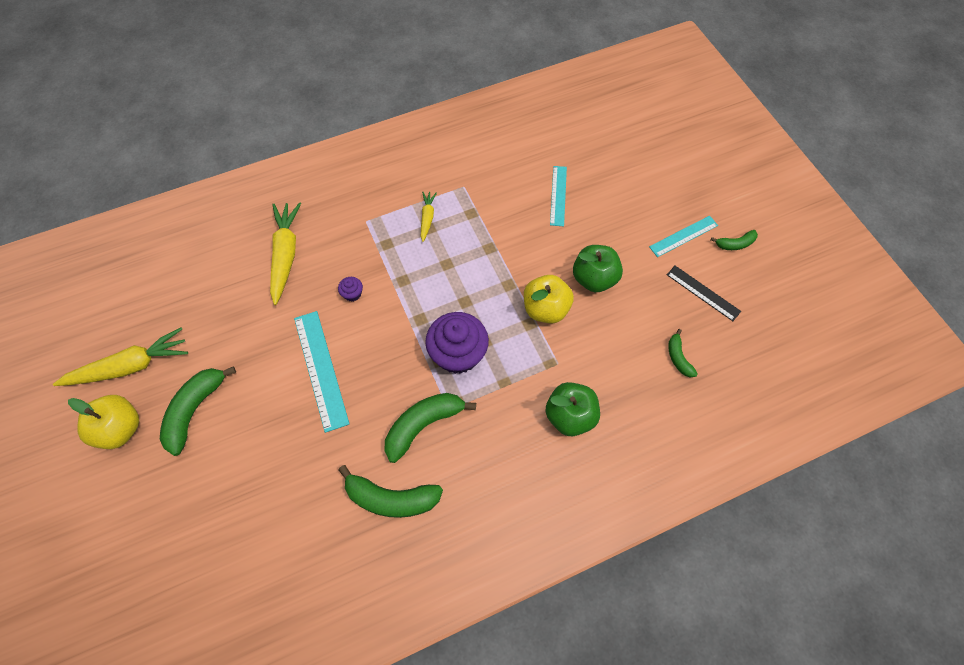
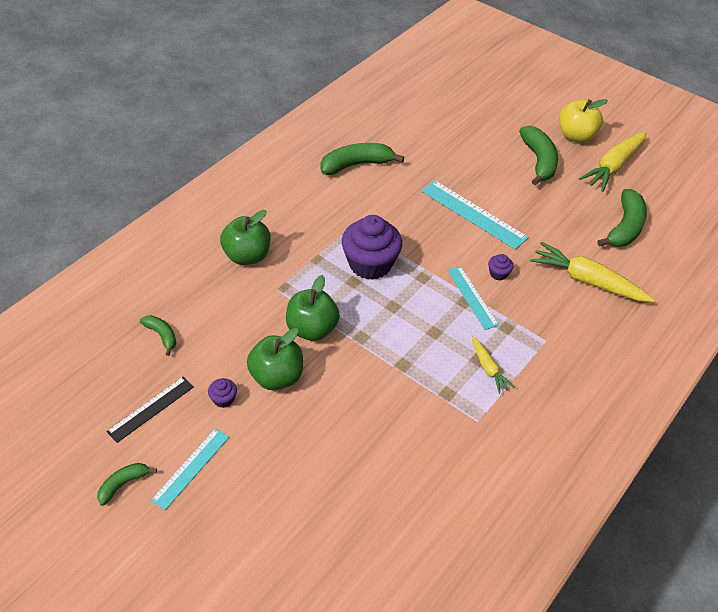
camera: 150 degrees right, 15 degrees down
(285, 255) = (587, 281): yellow carrot -> yellow carrot turned 150 degrees clockwise
(423, 425) = (364, 209): green banana -> green banana (625, 227)
(545, 309) = (312, 329): yellow apple -> green apple
(558, 195) = (363, 457): turquoise ruler -> turquoise ruler (472, 297)
(643, 277) = (223, 399): none -> purple cupcake
(703, 293) = (151, 409): black ruler -> black ruler turned 60 degrees counterclockwise

